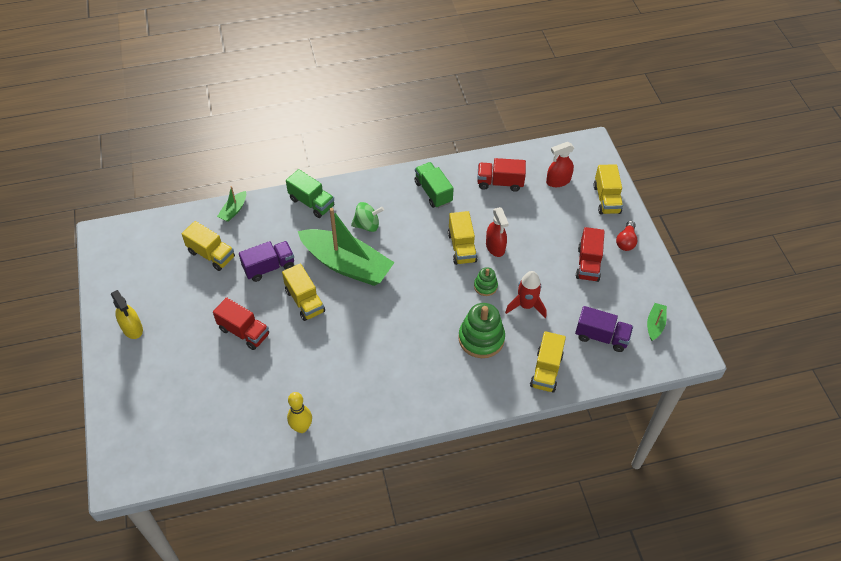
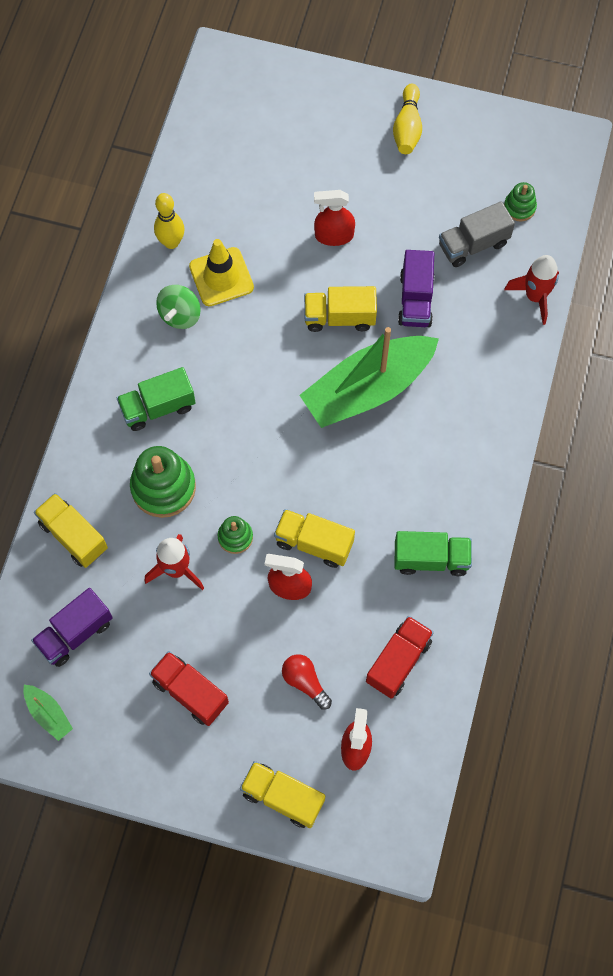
camera: 120 degrees right, 15 degrees up
(132, 328) = (407, 128): yellow spray bottle -> yellow bowling pin
(170, 242) = (519, 207): none -> green stacking toy
(211, 254) = (473, 244): yellow truck -> grey truck
(233, 210) = (535, 297): green boat -> red rocket
(244, 332) = (334, 236): red truck -> red spray bottle
(311, 202) = (497, 394): green truck -> green truck (158, 407)
(312, 382) = (221, 277): none -> yellow traffic cone
(367, 225) = (419, 444): green spinning top -> green spinning top (180, 315)
(626, 241) = (195, 771): red light bulb -> red light bulb (305, 682)

